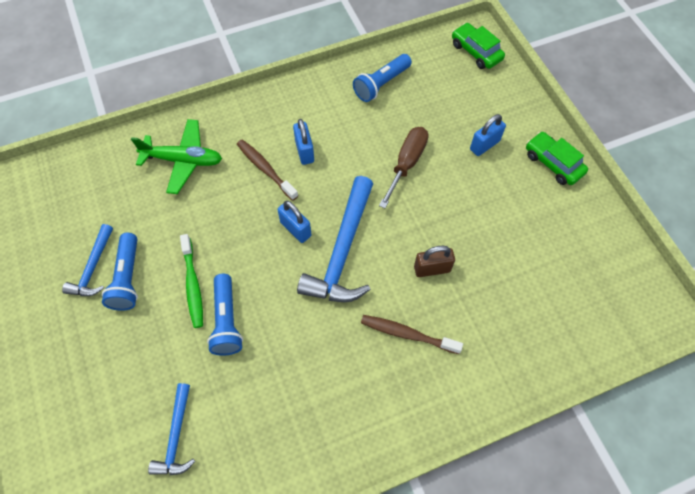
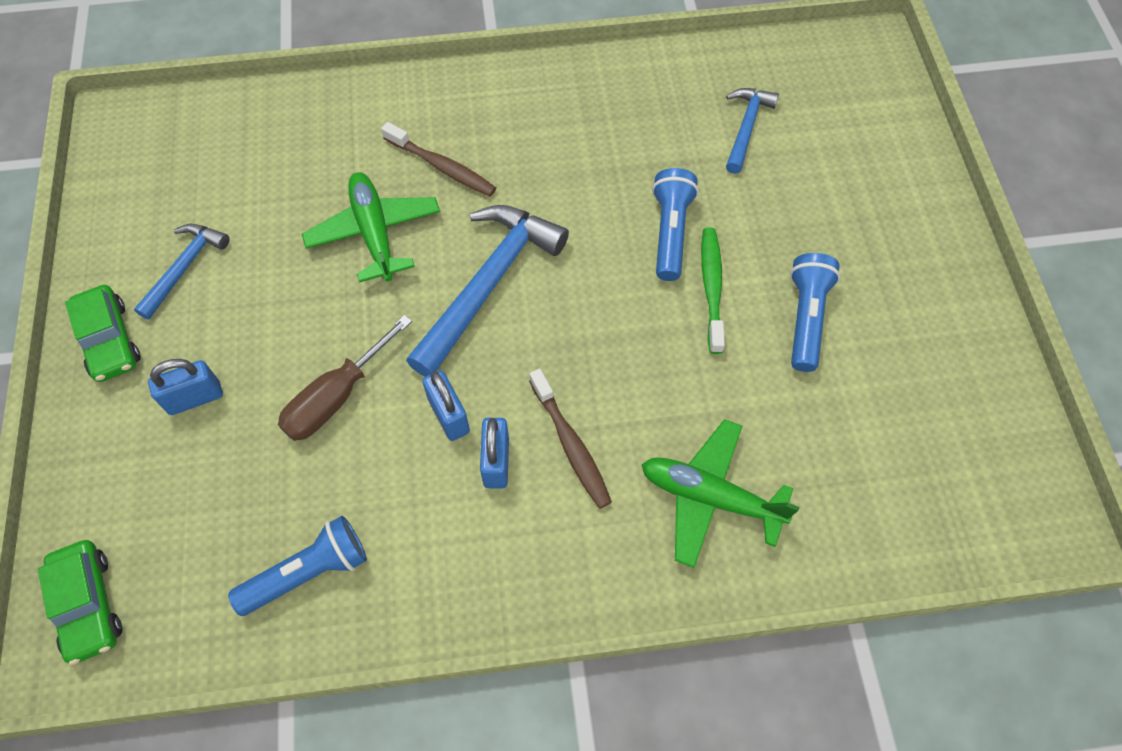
camera: 165 degrees left, 0 degrees up
(93, 268) = (858, 345): blue hammer -> blue hammer (184, 267)
(295, 229) = (547, 332): blue padlock -> blue padlock (449, 415)
(432, 269) = (374, 233): brown padlock -> green plane

